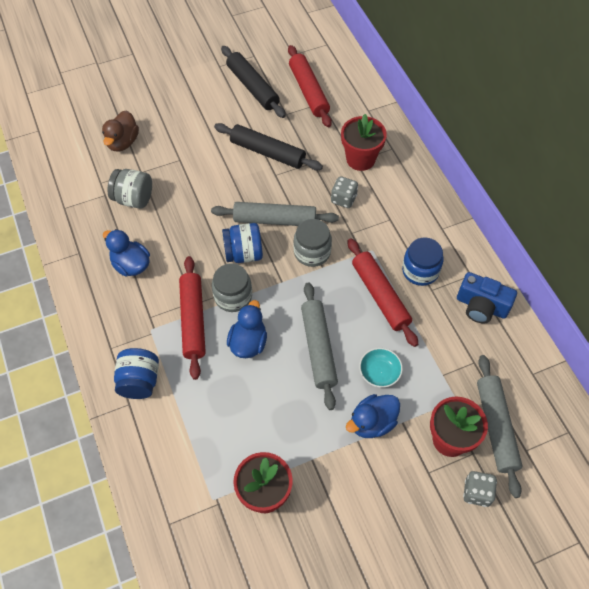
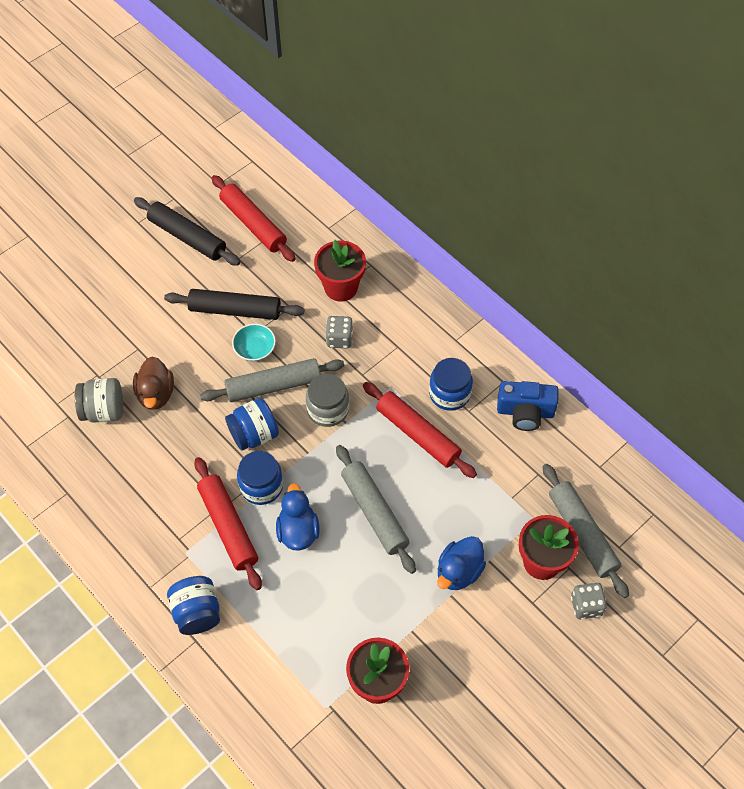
camera: 20 degrees left, 0 degrees up
(122, 142) = (62, 348): brown duck -> brown duck (156, 394)
(131, 265) = (133, 487): blue duck -> none
(233, 296) = (261, 486): grey jar -> blue jar
(379, 372) = (447, 517): turquoise bowl -> turquoise bowl (255, 349)

